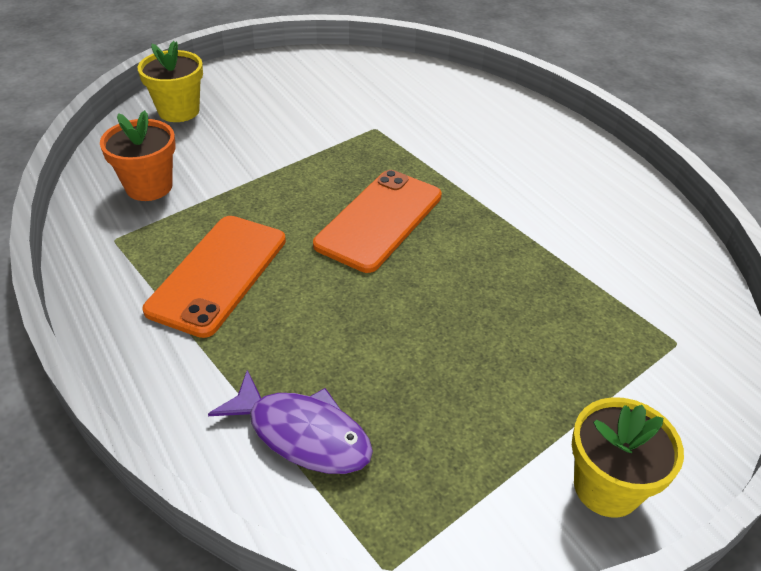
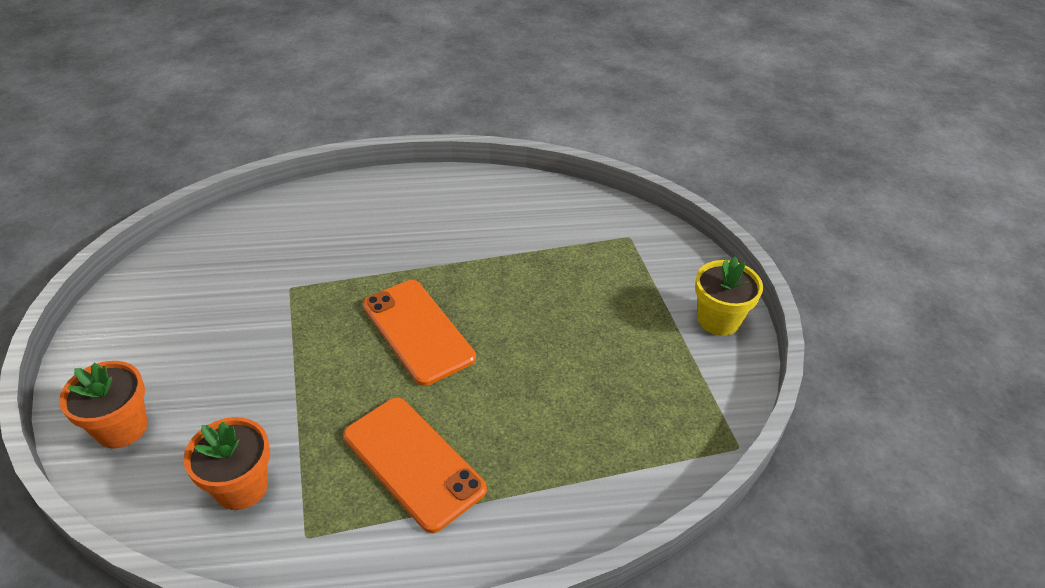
camera: 65 degrees left, 0 degrees up
(179, 111) = (122, 428): yellow flower pot -> orange flower pot
(302, 434) = (615, 457): purple fish -> none

